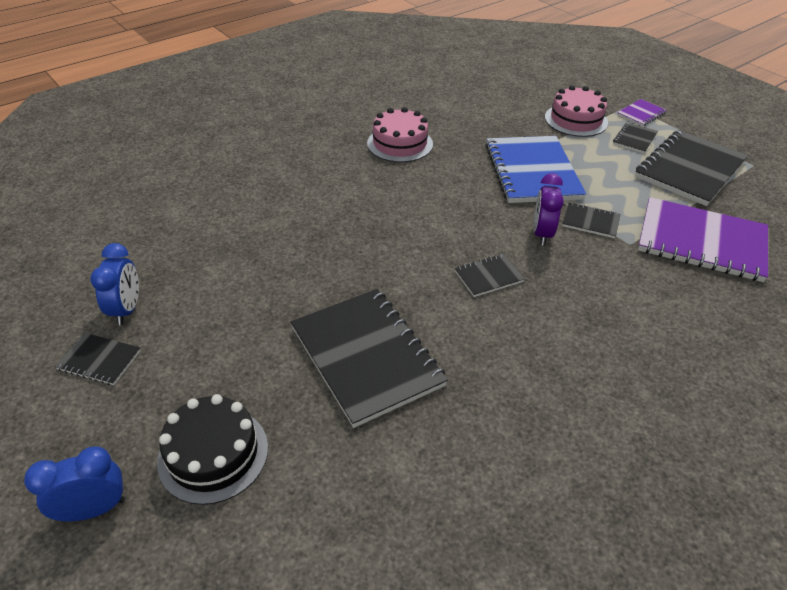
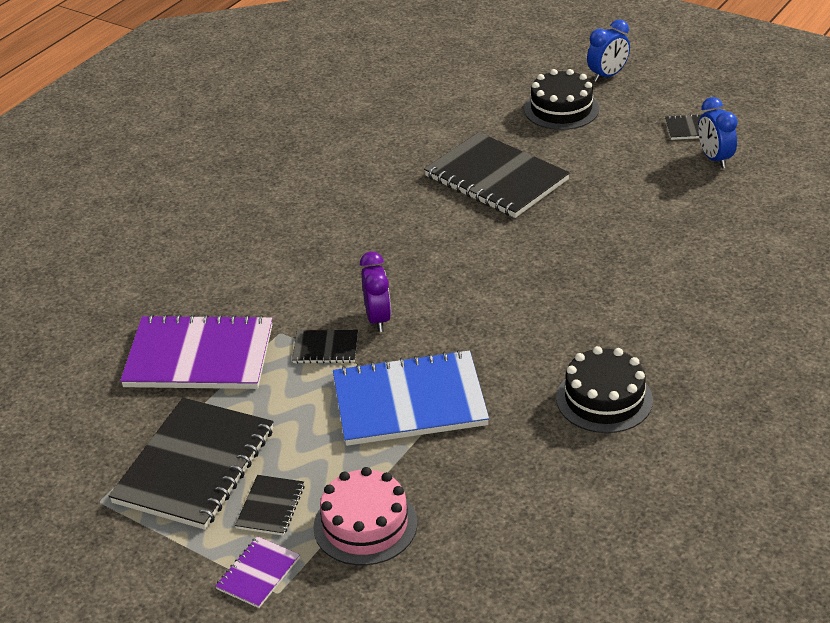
camera: 165 degrees right, 5 degrees down
(400, 144) = (604, 399): pink cake -> black cake
(488, 276) = (420, 261): black notebook -> none
(532, 171) = (409, 402): blue notebook -> blue notebook turned 75 degrees counterclockwise

